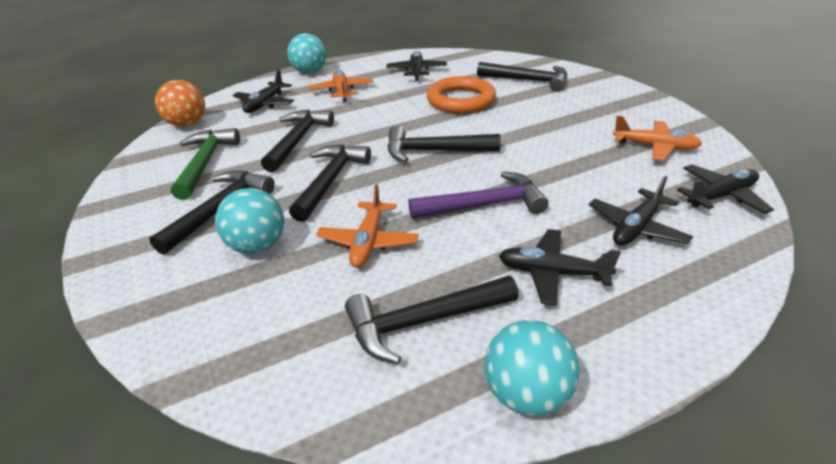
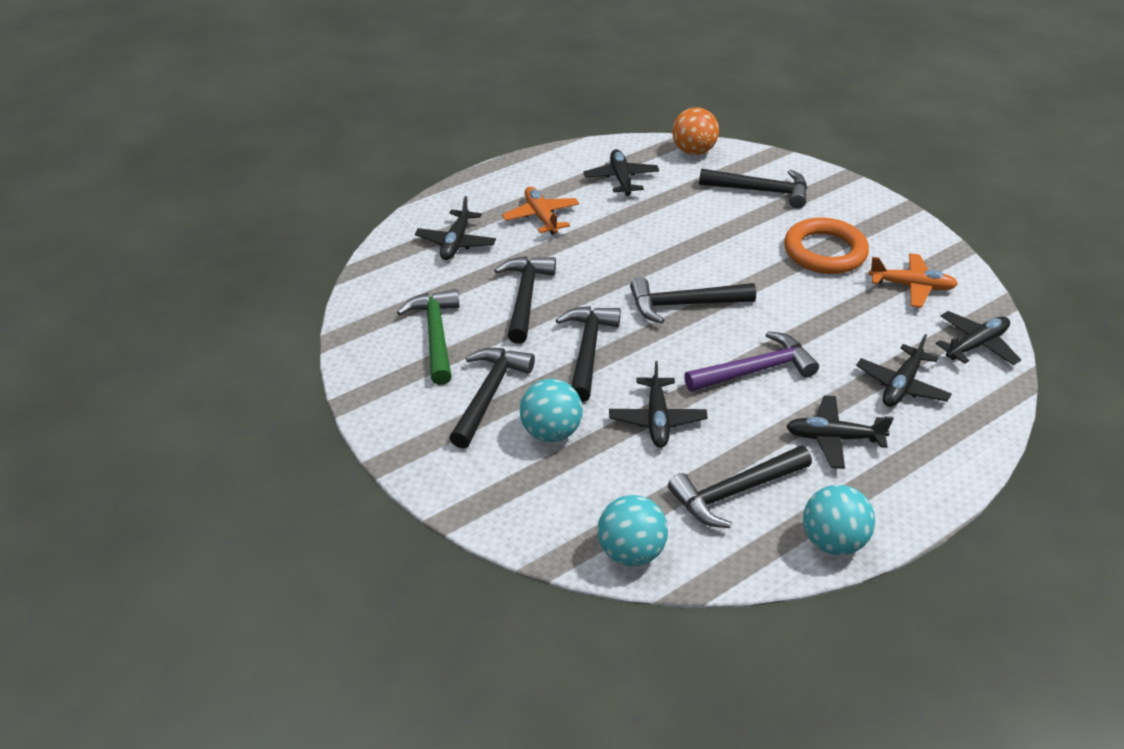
camera: 10 degrees left, 5 degrees up
(187, 124) = (377, 279): orange ball -> orange ball (693, 151)
(310, 72) = (485, 184): turquoise ball -> turquoise ball (631, 552)
(368, 242) = (657, 419): orange plane -> black plane
(461, 100) = (690, 227): orange ring -> orange ring (824, 252)

